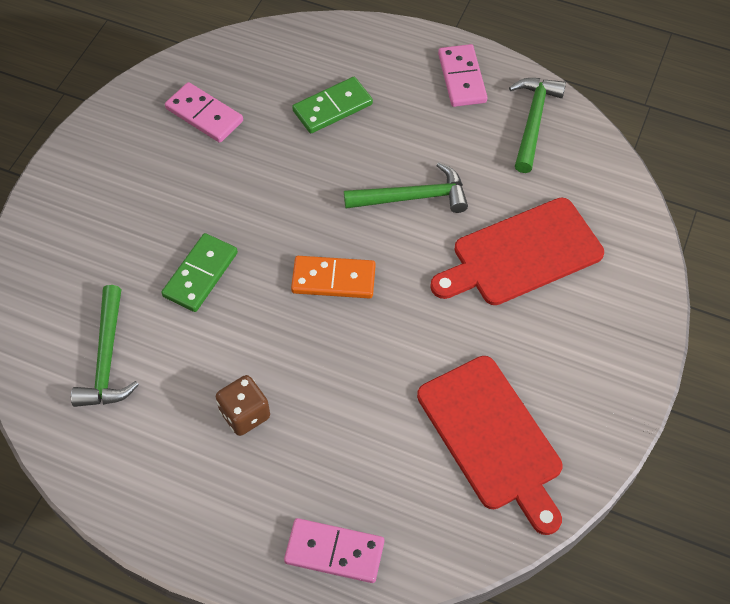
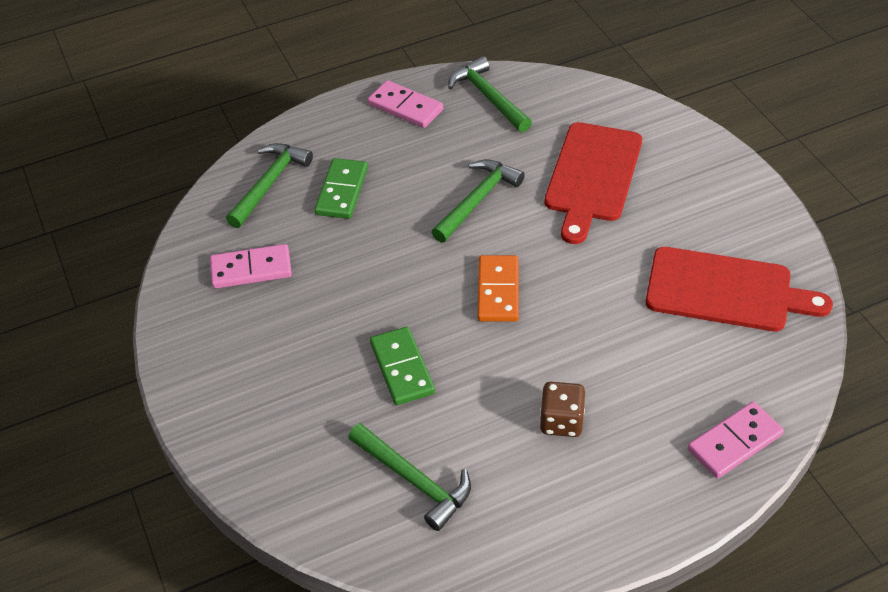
camera: 45 degrees left, 10 degrees down
(294, 60) = (269, 183): none -> green hammer
(333, 279) = (498, 291): orange domino -> orange domino turned 45 degrees counterclockwise

